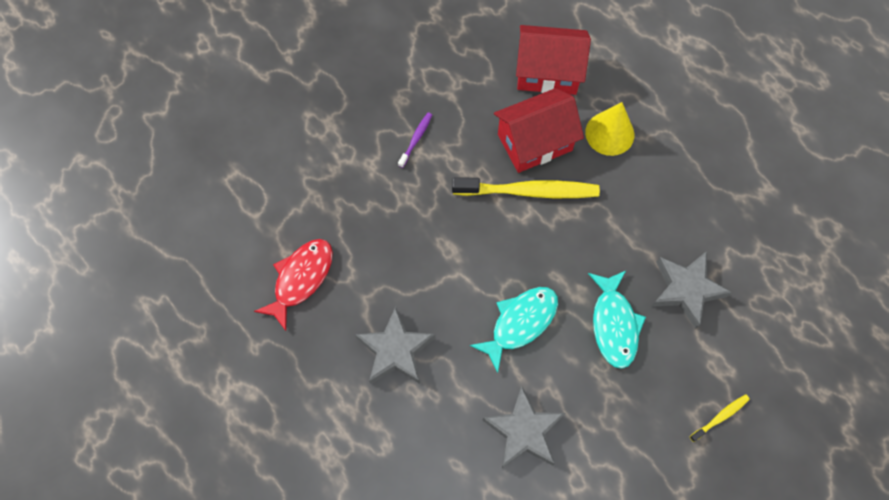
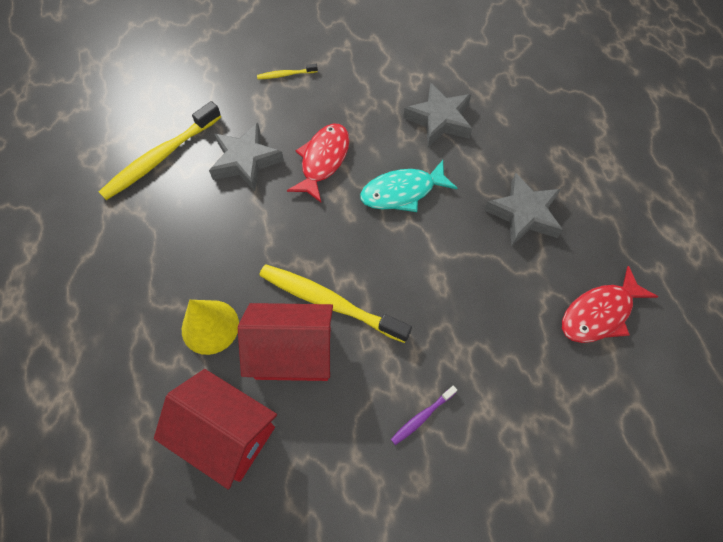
camera: 155 degrees left, 5 degrees down
(614, 324) = (323, 160): turquoise fish -> red fish
(766, 257) = (160, 157): none -> yellow toothbrush

